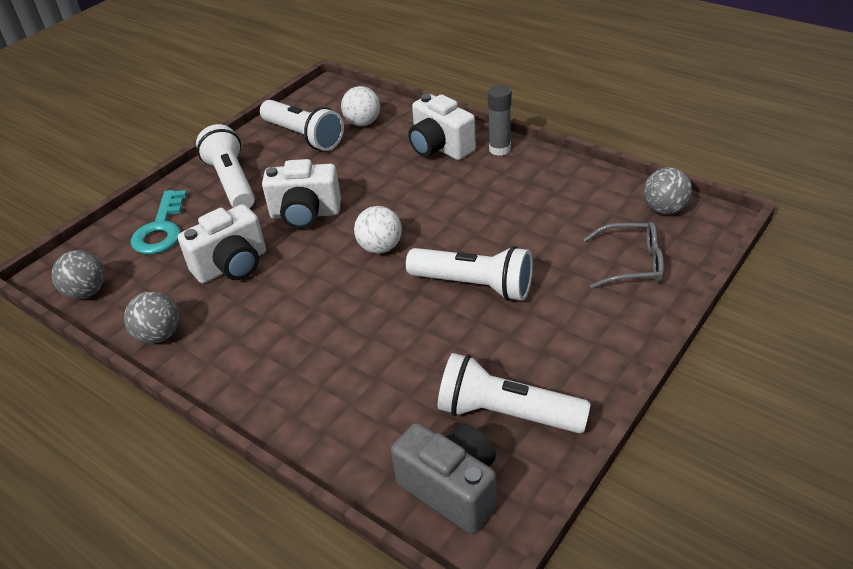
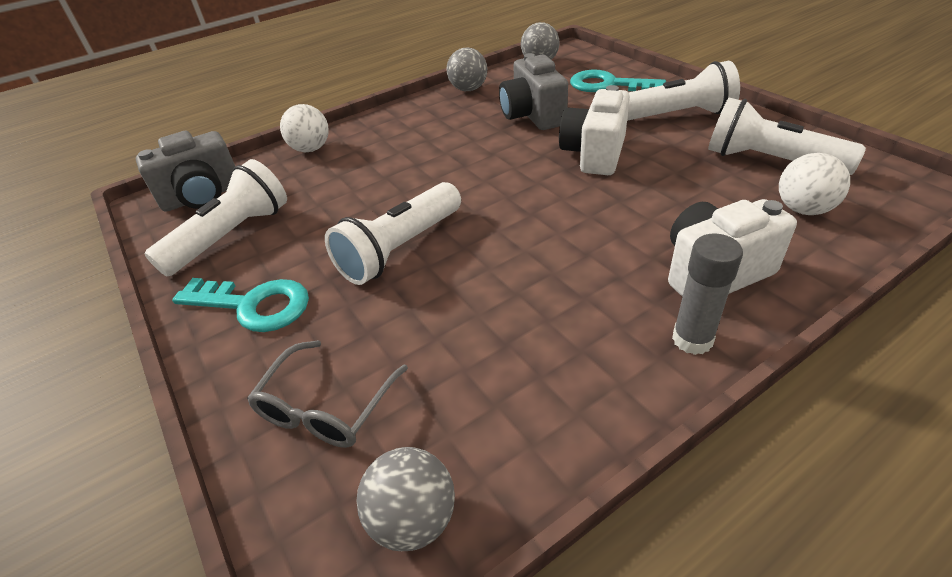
camera: 110 degrees right, 0 degrees up
(232, 266) = (532, 116): white camera -> grey camera
(304, 136) = (769, 161): white flashlight -> white flashlight turned 60 degrees clockwise
(380, 247) = (507, 195): white ball -> white ball (311, 149)
(578, 344) = (253, 305): none -> turquoise key

